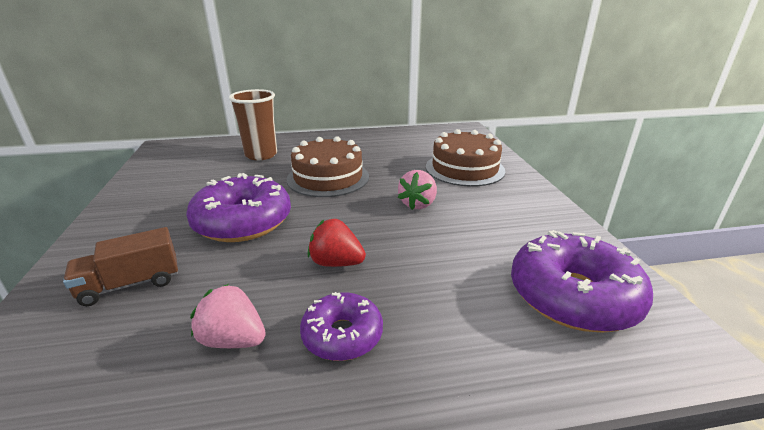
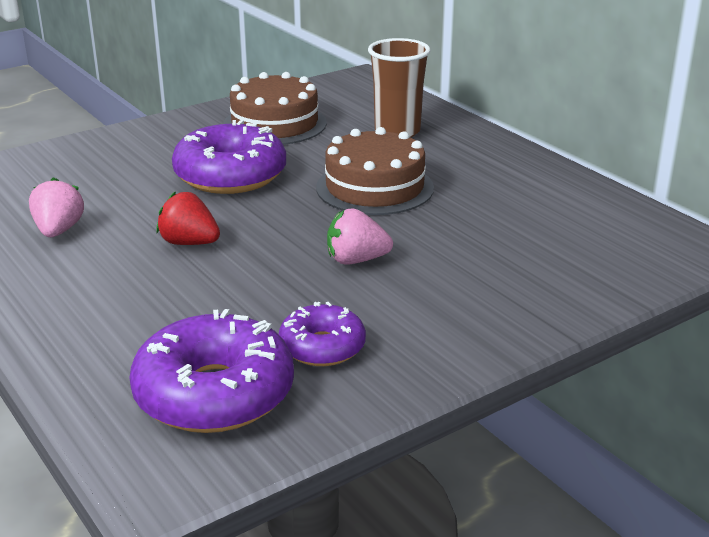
camera: 65 degrees right, 0 degrees up
(131, 284) = (103, 168): brown truck -> none
(336, 263) = (189, 243): red strawberry -> red strawberry turned 60 degrees counterclockwise
(342, 335) = (85, 274): purple donut -> purple donut (322, 347)
(464, 168) = (511, 274): brown cake -> brown cake (274, 124)

